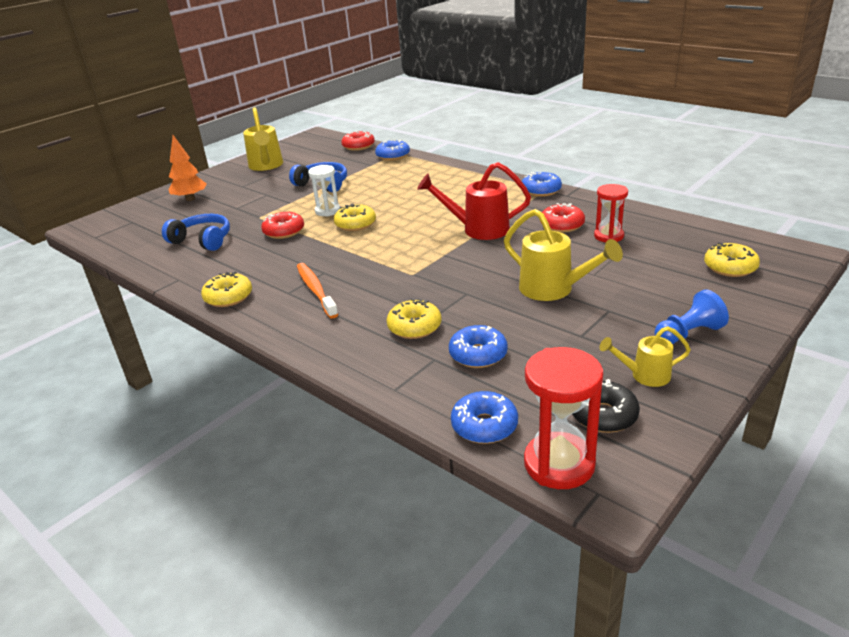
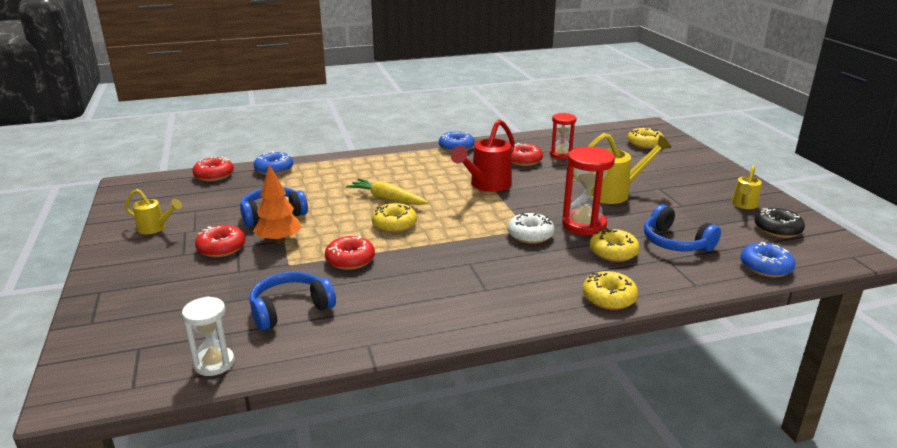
camera: 60 degrees left, 5 degrees down
(190, 199) = (151, 293): orange tree -> orange tree (279, 241)
(228, 297) = (454, 322): yellow donut -> yellow donut (609, 298)
(260, 191) = (221, 248): none -> red donut
(266, 166) = (155, 228): yellow watering can -> yellow watering can, size x0.58
(316, 290) = (500, 275): orange toothbrush -> none
(327, 211) = (341, 228): white hourglass -> white hourglass (214, 363)
(396, 206) = (387, 199): none -> yellow carrot
(402, 279) = (530, 235): none -> white donut
(478, 354) = (675, 242): blue donut -> blue headphones
(559, 464) = (819, 258): red hourglass -> red hourglass (584, 225)
(688, 334) = (708, 179): blue pawn -> none

